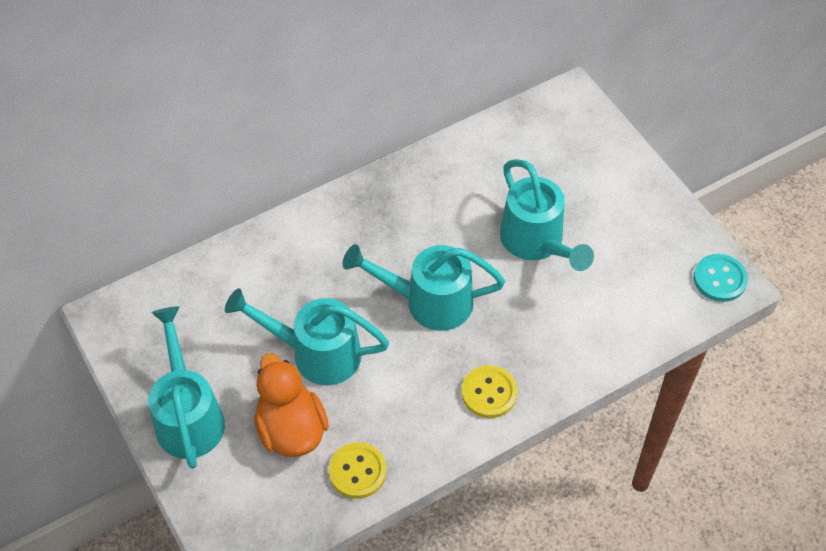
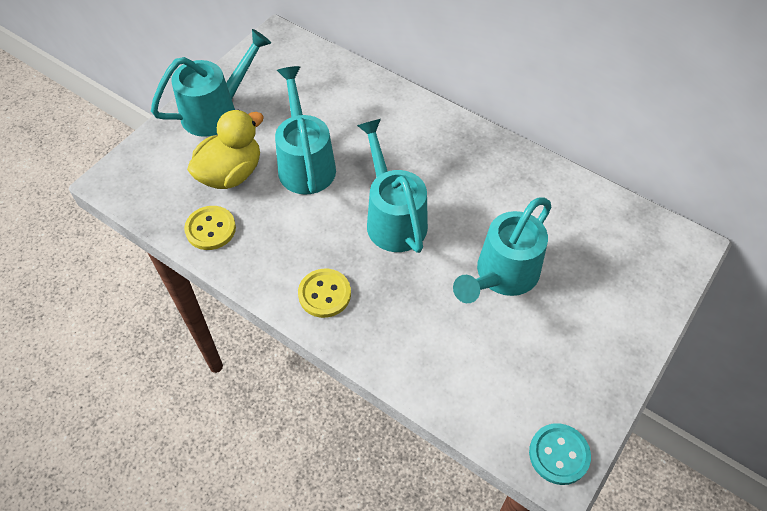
camera: 65 degrees right, 0 degrees up
(291, 429) = (231, 173): orange duck -> yellow duck

